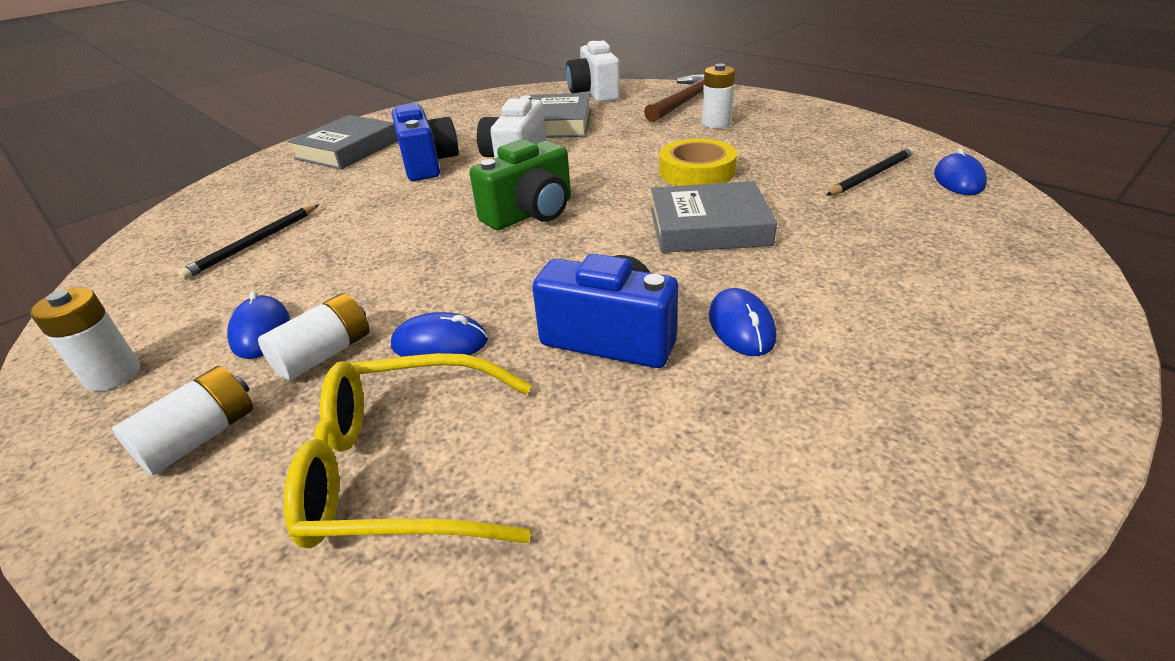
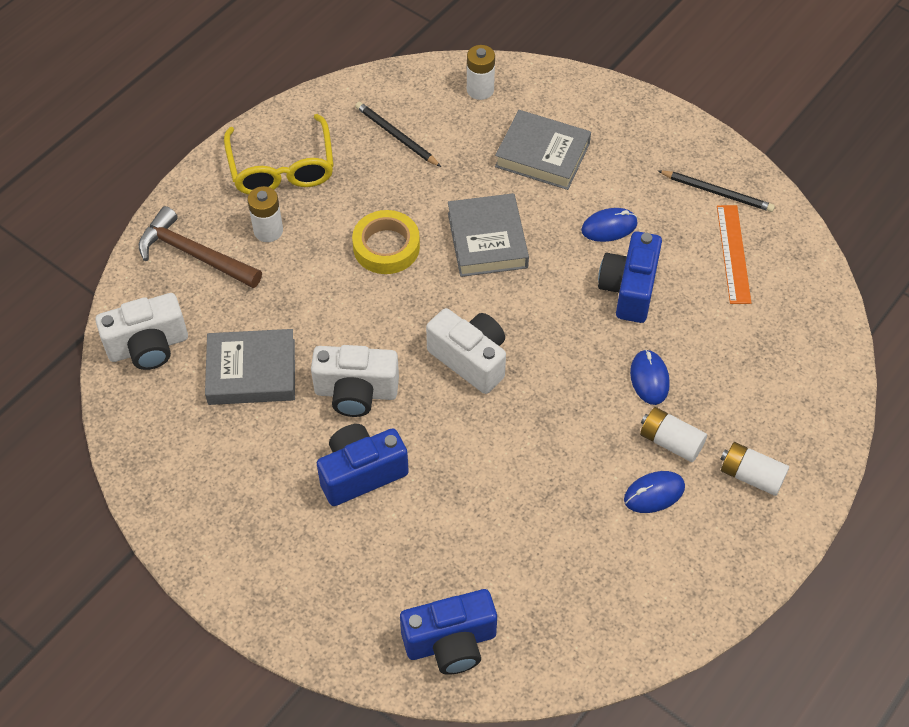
camera: 100 degrees left, 20 degrees up
(113, 375) = (713, 564): white battery -> white battery (480, 90)
(226, 200) = (451, 642): none -> blue camera
(254, 243) = (535, 564): black pencil -> black pencil (717, 192)
(348, 149) = (315, 574): grey book -> grey book (542, 155)
(405, 469) = (749, 366): yellow glasses -> yellow glasses (281, 167)
(531, 214) = (470, 359): green camera -> white camera
(682, 487) = (733, 254): none -> orange ruler
(958, 180) = (405, 89): blue mouse -> none

